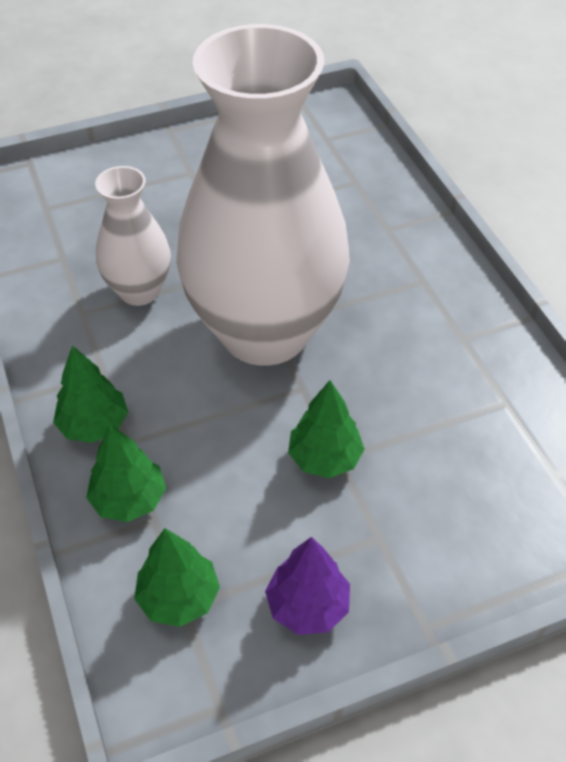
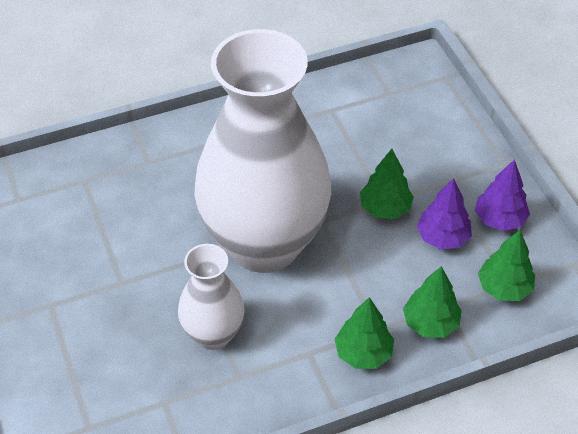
camera: 90 degrees left, 0 degrees up
(272, 525) = (442, 237): none -> purple tree

